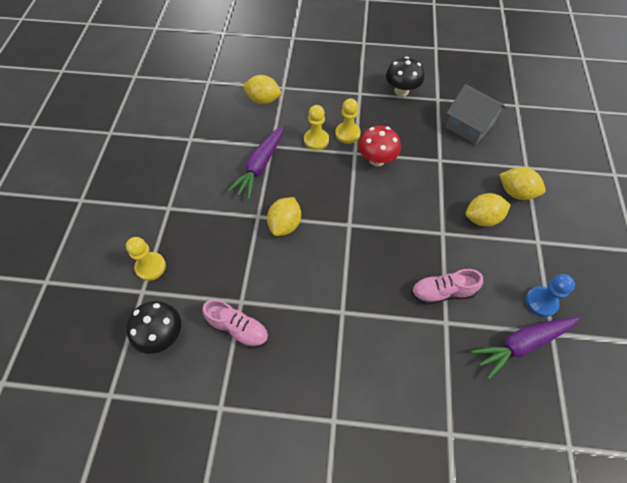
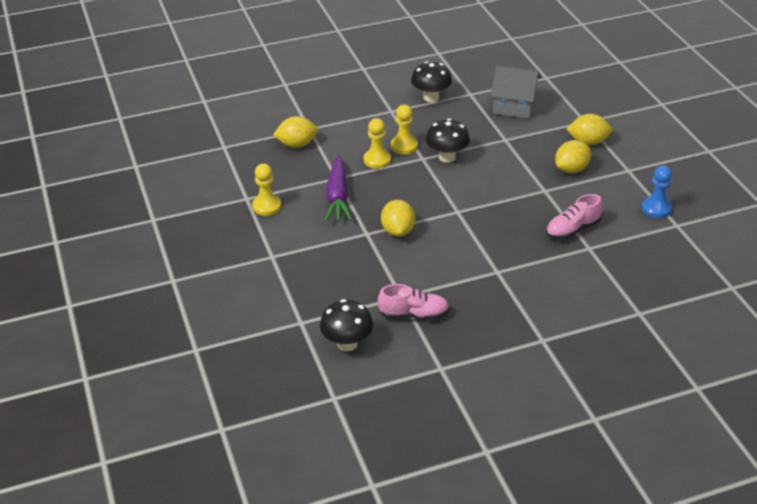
camera: 25 degrees left, 20 degrees down
(150, 267) = (293, 303): yellow pawn -> yellow pawn (267, 206)
(376, 160) = (447, 157): red mushroom -> black mushroom
(522, 344) = (658, 240): purple carrot -> none

